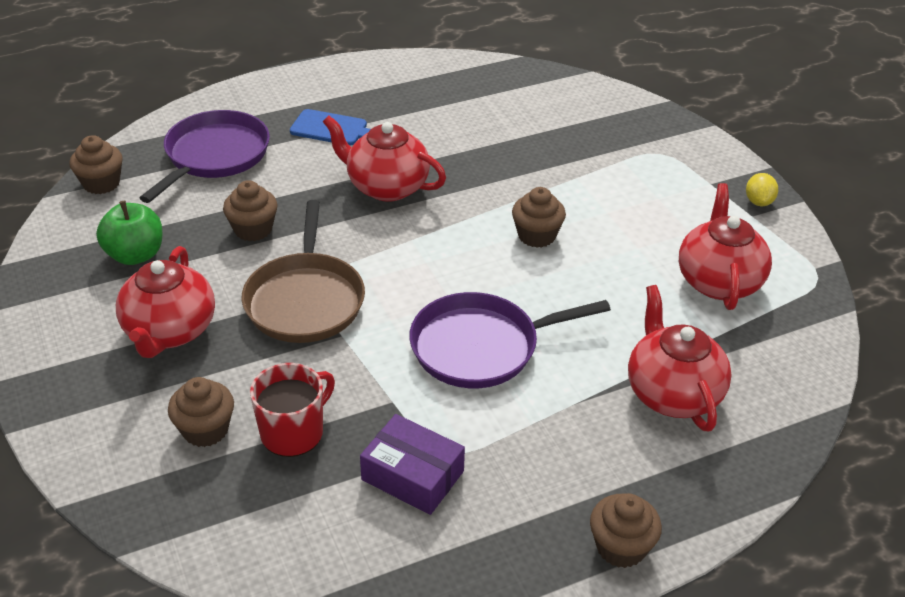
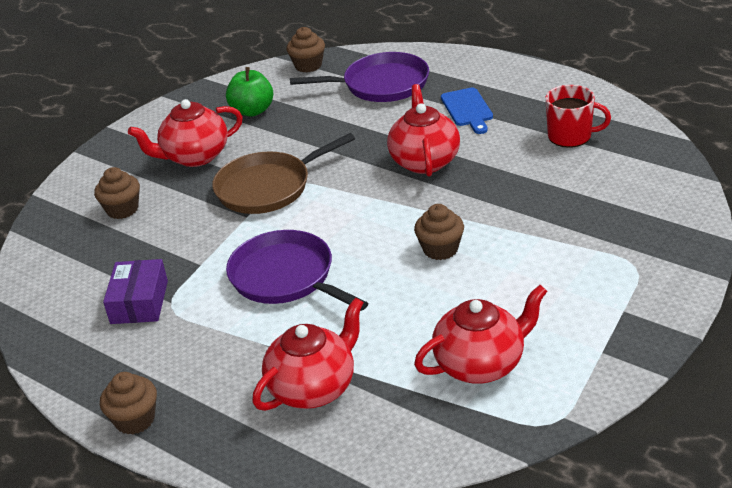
camera: 65 degrees right, 5 degrees down
(253, 229) = (319, 135): brown cupcake -> none
(293, 432) = (143, 240): red mug -> red mug (571, 136)
(758, 202) = (629, 348): yellow lemon -> none

